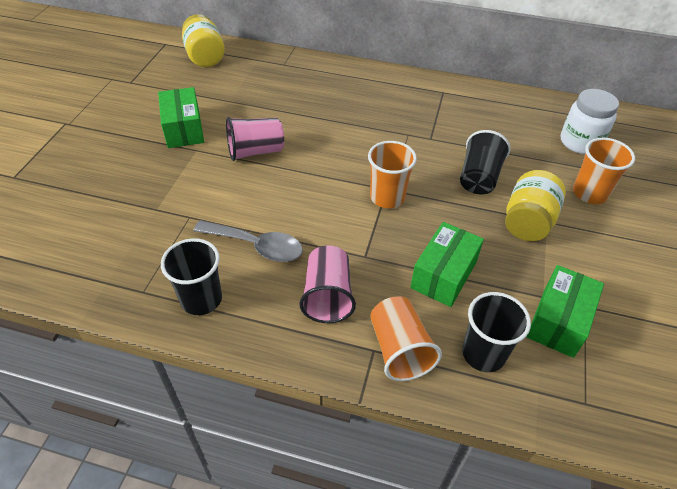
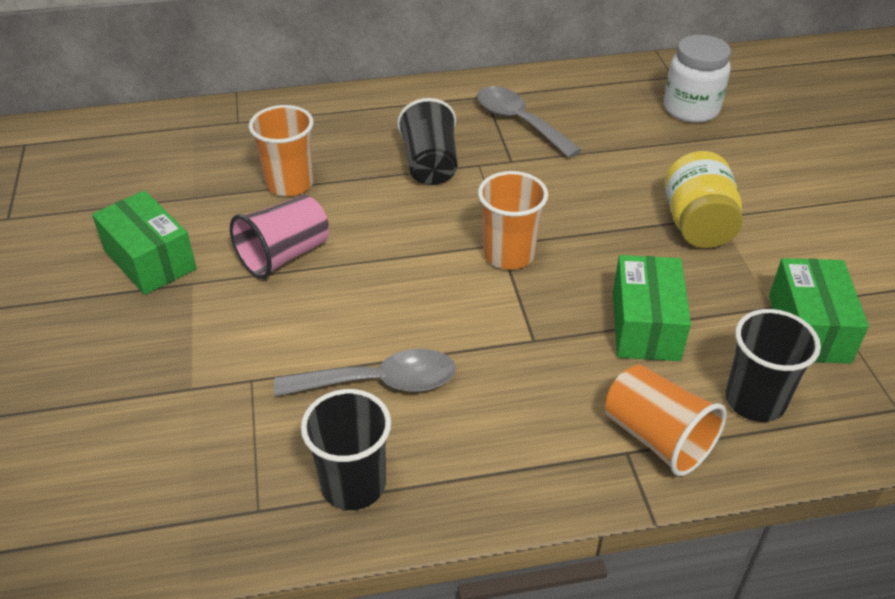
camera: 25 degrees left, 5 degrees down
(205, 57) = (106, 145): yellow jar -> none
(328, 296) = (522, 409): pink cup -> none
(453, 115) = (519, 122): none -> grey spoon
(479, 178) = (604, 191): black cup -> black cup (430, 165)
(589, 193) = (742, 166): orange cup -> orange cup (290, 184)

